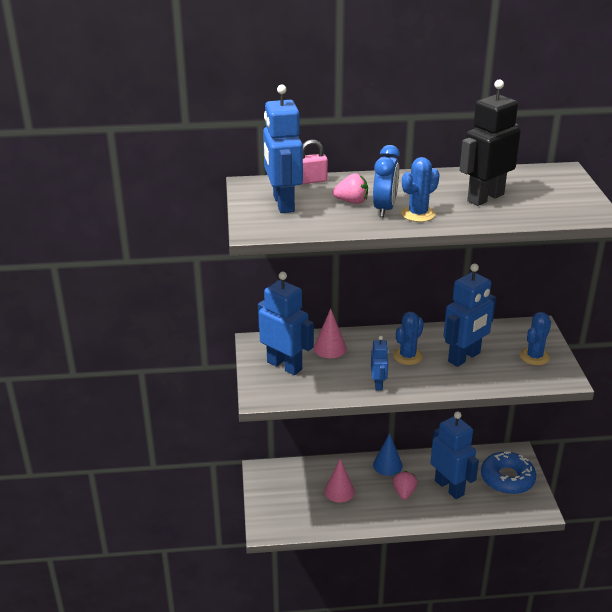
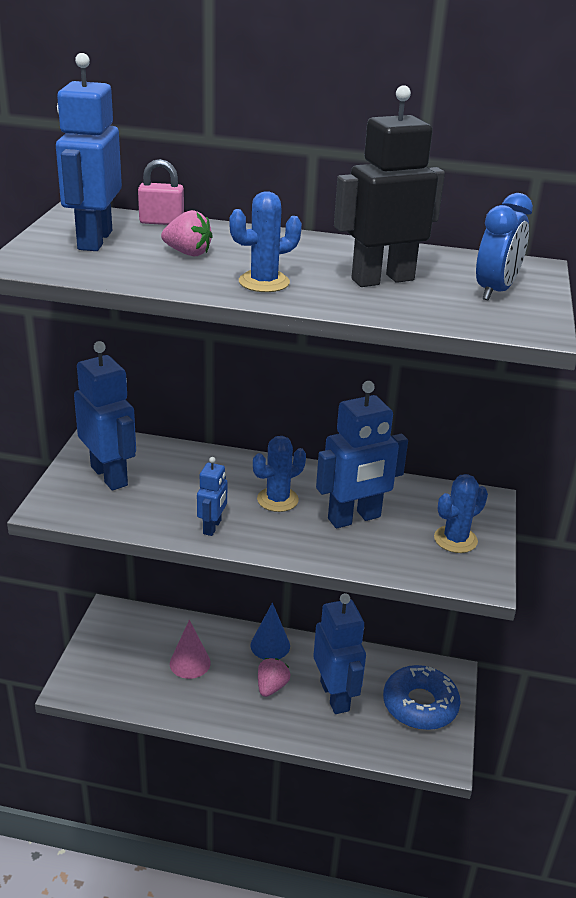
camera: 15 degrees right, 0 degrees up
(330, 348) = (183, 467): pink cone -> none
(384, 209) = (224, 268): blue clock -> blue clock (495, 291)

